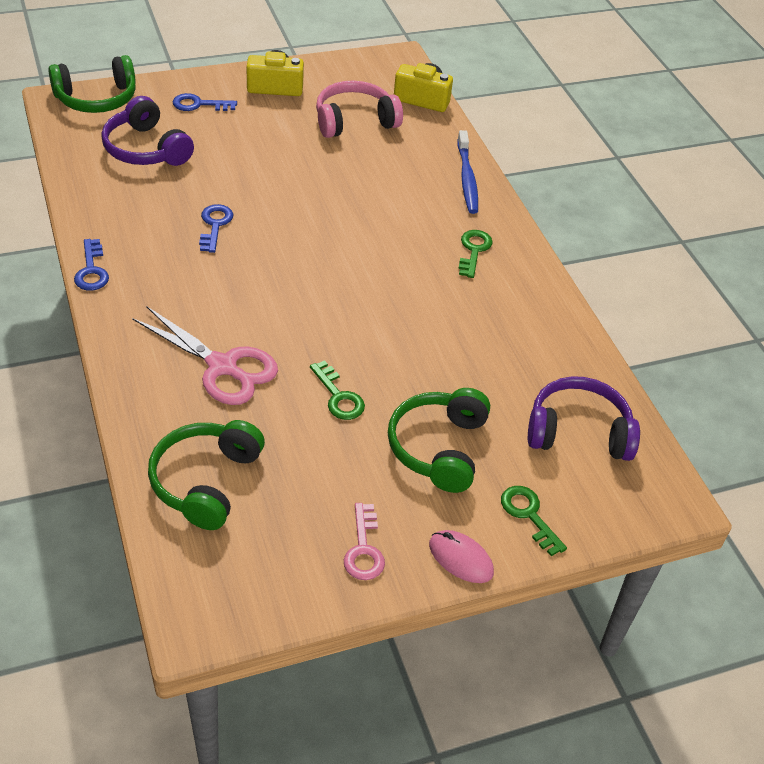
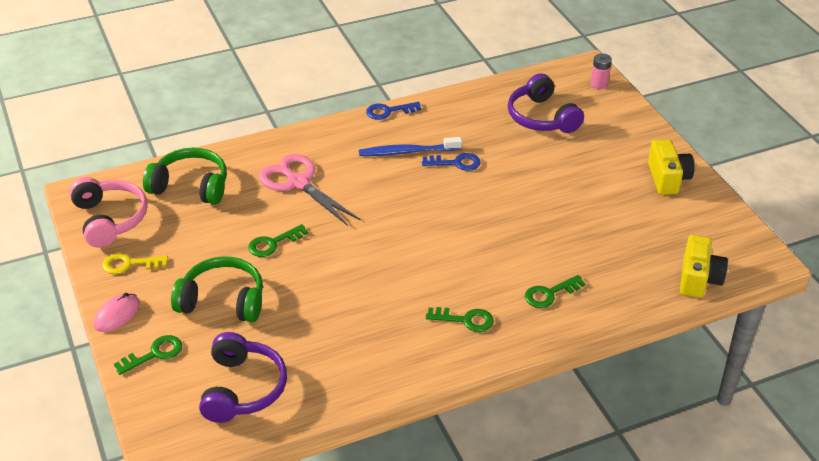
camera: 90 degrees right, 5 degrees down
(97, 98) = (599, 84): green headphones -> pink battery
(146, 149) = (541, 117): purple headphones -> purple headphones turned 75 degrees counterclockwise
(199, 104) = (617, 137): blue key -> none
(222, 366) = (298, 183): pink scissors -> pink scissors turned 105 degrees clockwise
(354, 121) = (636, 232): pink headphones -> pink headphones (109, 219)
(363, 549) = (129, 264): pink key -> yellow key
(438, 189) = (549, 294): none -> green key
(467, 178) = (575, 314): blue toothbrush -> blue toothbrush (408, 152)

